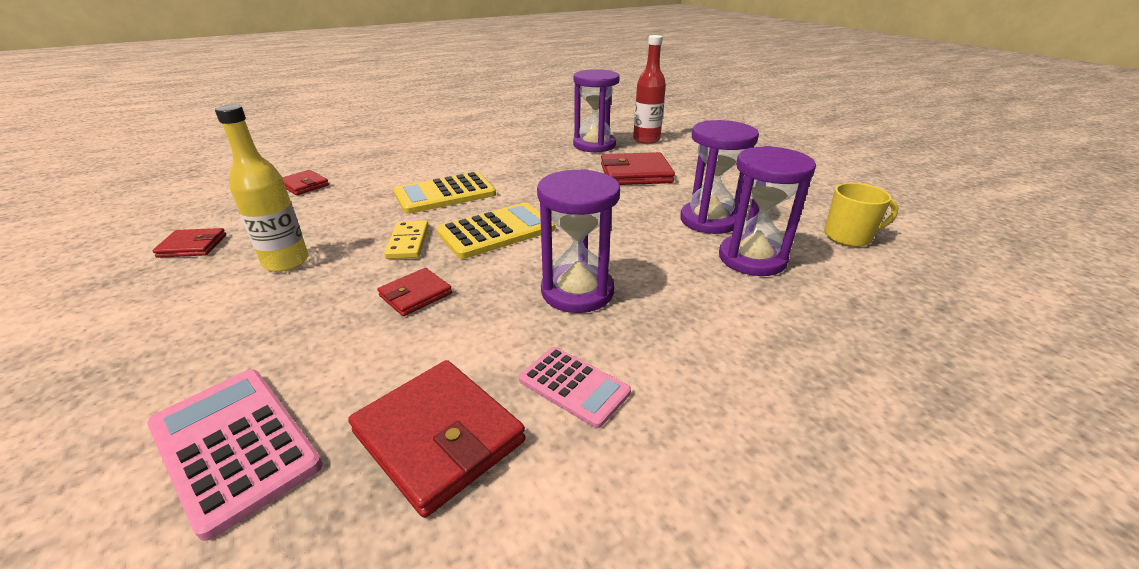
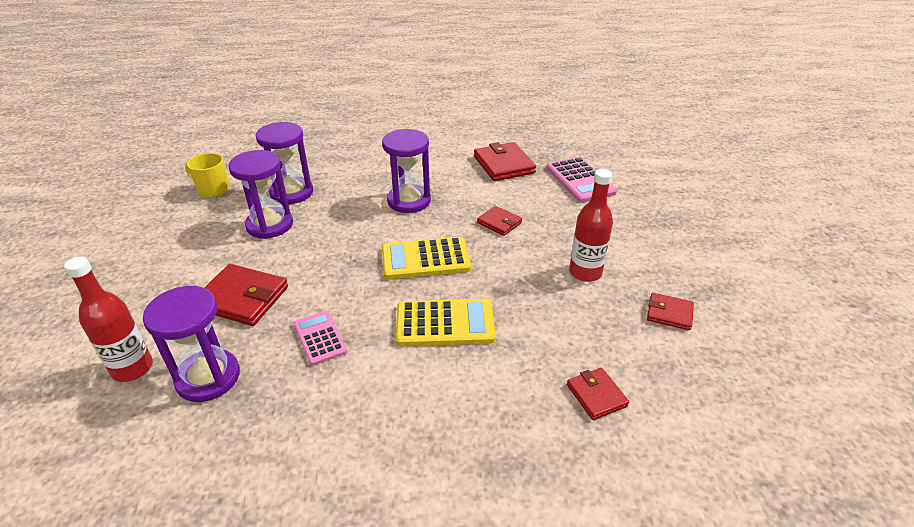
camera: 155 degrees left, 5 degrees up
(286, 262) = (585, 272): yellow bottle -> red bottle
(408, 242) = (495, 267): yellow domino -> none
(415, 295) = (499, 223): red wallet -> red wallet turned 60 degrees clockwise
(574, 386) = (445, 166): pink calculator -> pink calculator (320, 338)

